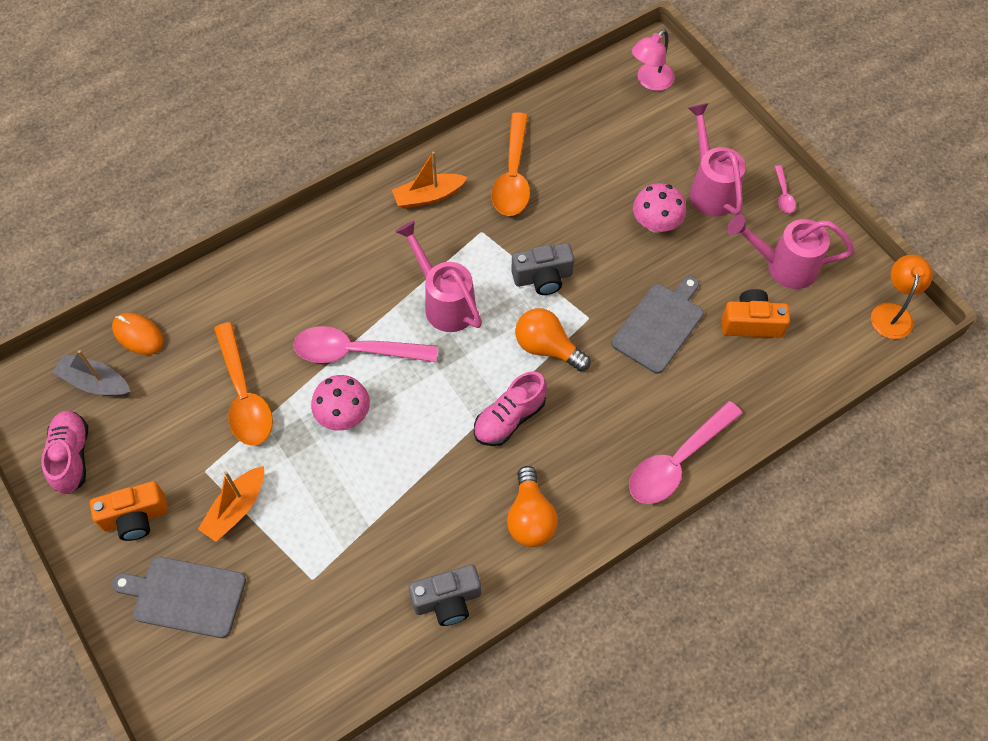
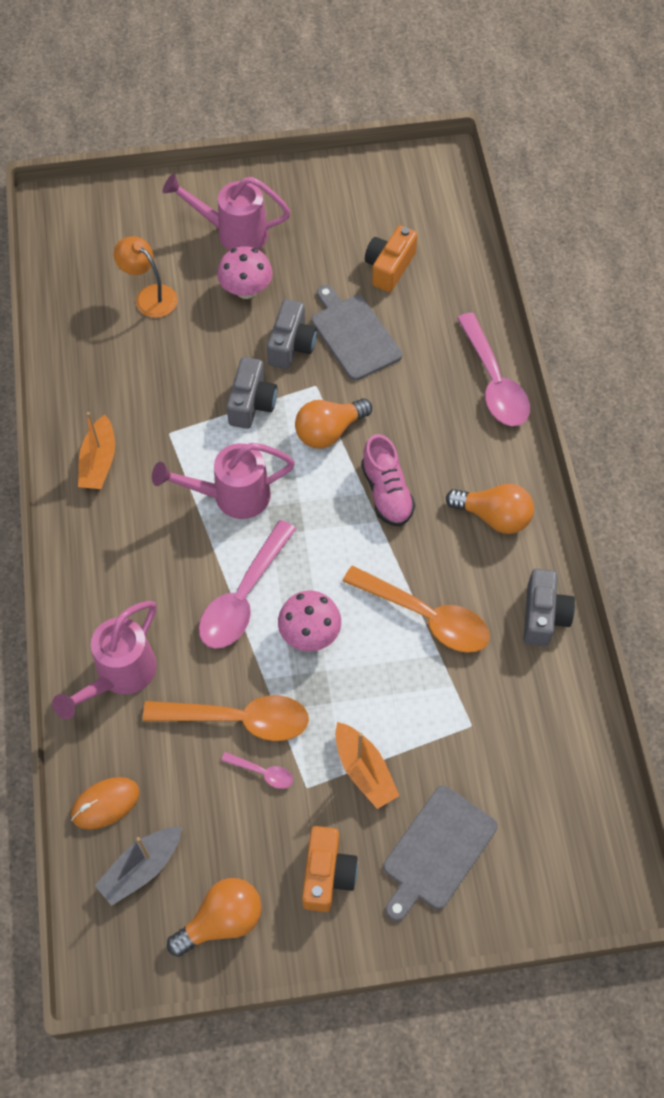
camera: 65 degrees left, 0 degrees up
(72, 457) = (222, 921): pink shoe -> orange light bulb
(513, 175) = (120, 379): orange spoon -> orange spoon (426, 616)
(619, 282) = (291, 345): none -> grey camera
(650, 81) = (84, 223): pink lamp -> none
(782, 266) = (345, 219): pink watering can -> pink watering can (119, 676)
(783, 195) = (273, 184): pink spoon -> pink spoon (262, 772)
(892, 313) = (433, 167): orange lamp -> orange lamp (150, 296)

